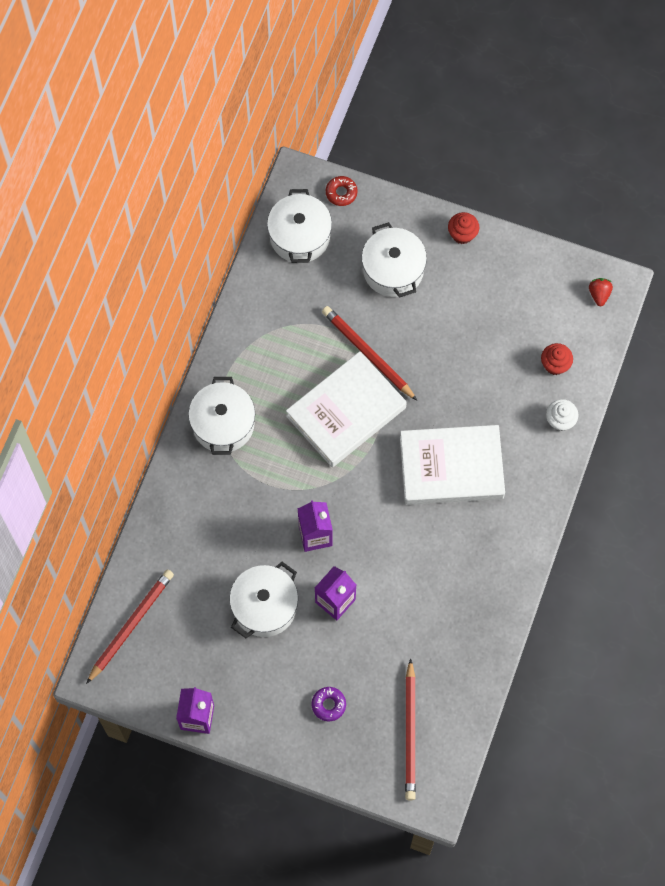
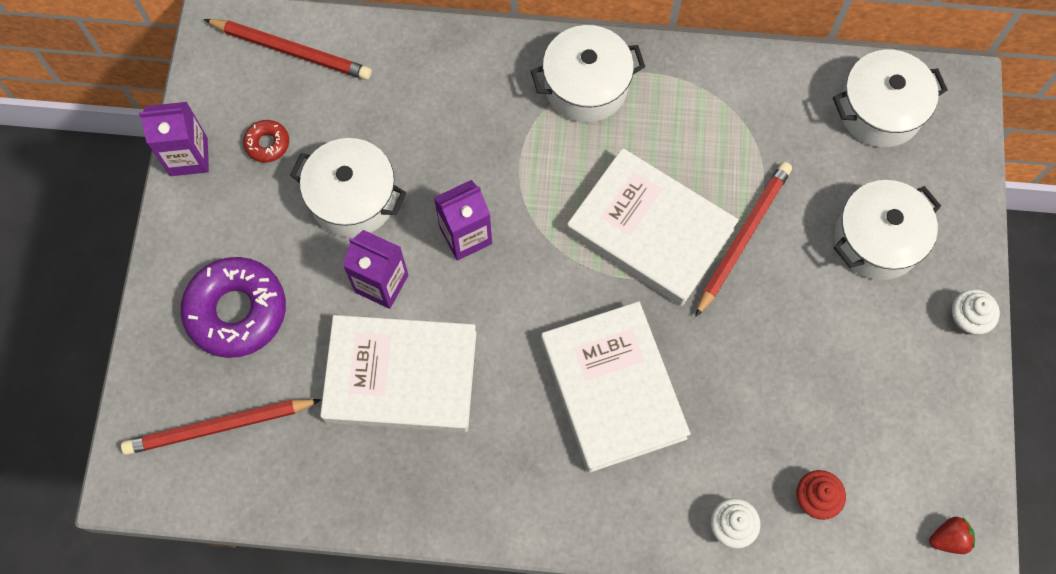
camera: 75 degrees right, 0 degrees up
(328, 705) = (237, 311): purple donut -> purple donut, size x2.16
(341, 193) = (963, 146): red donut -> red donut (267, 144)
(406, 603) = (401, 376): none -> white book
(462, 234) = (966, 319): red cupcake -> white cupcake

